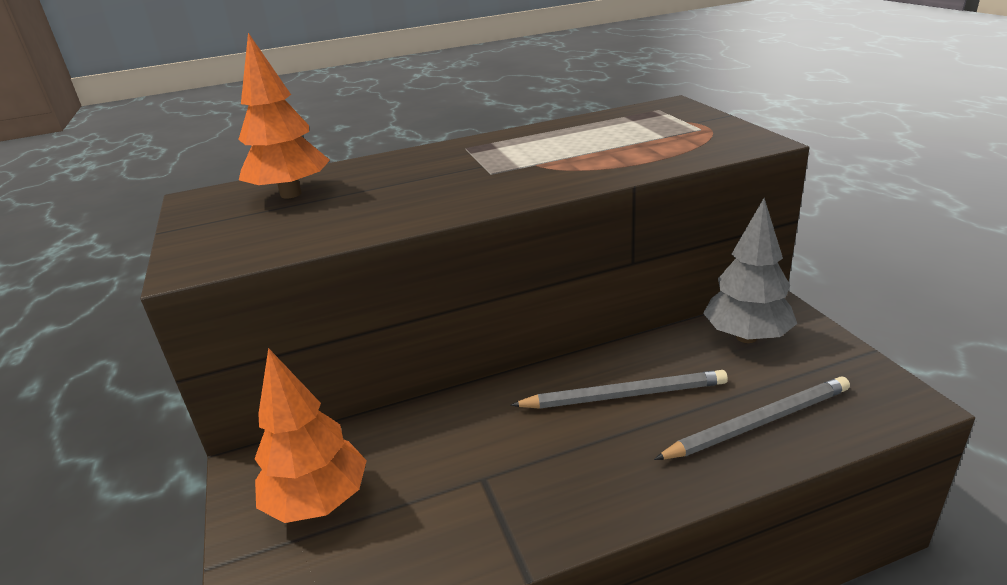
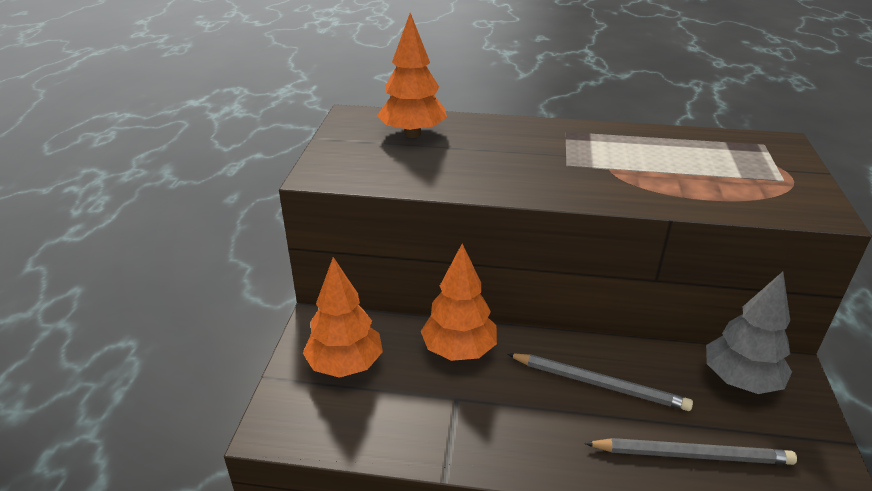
camera: 25 degrees right, 5 degrees up
(452, 425) = (459, 350): none -> orange tree

